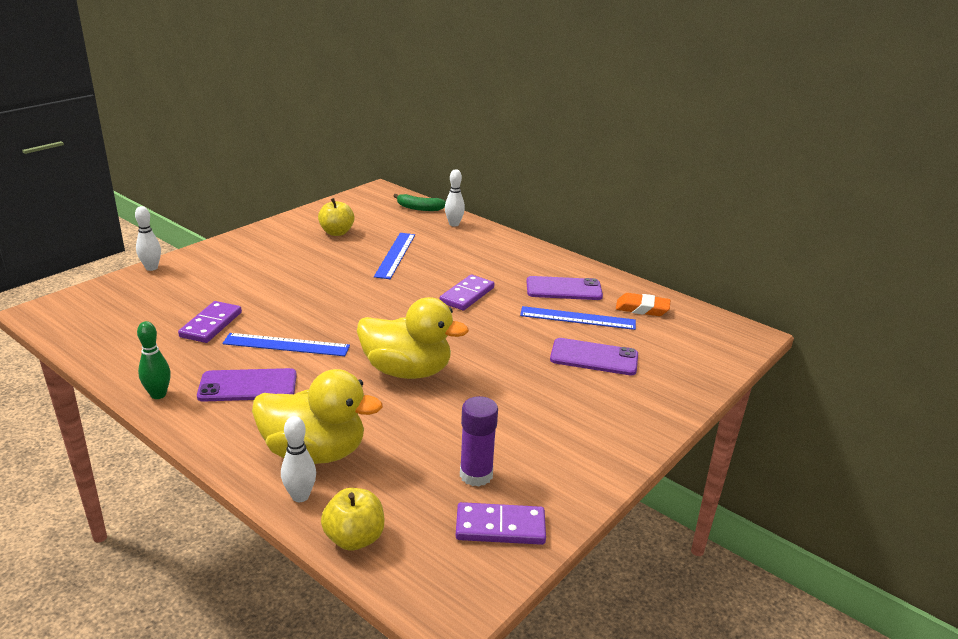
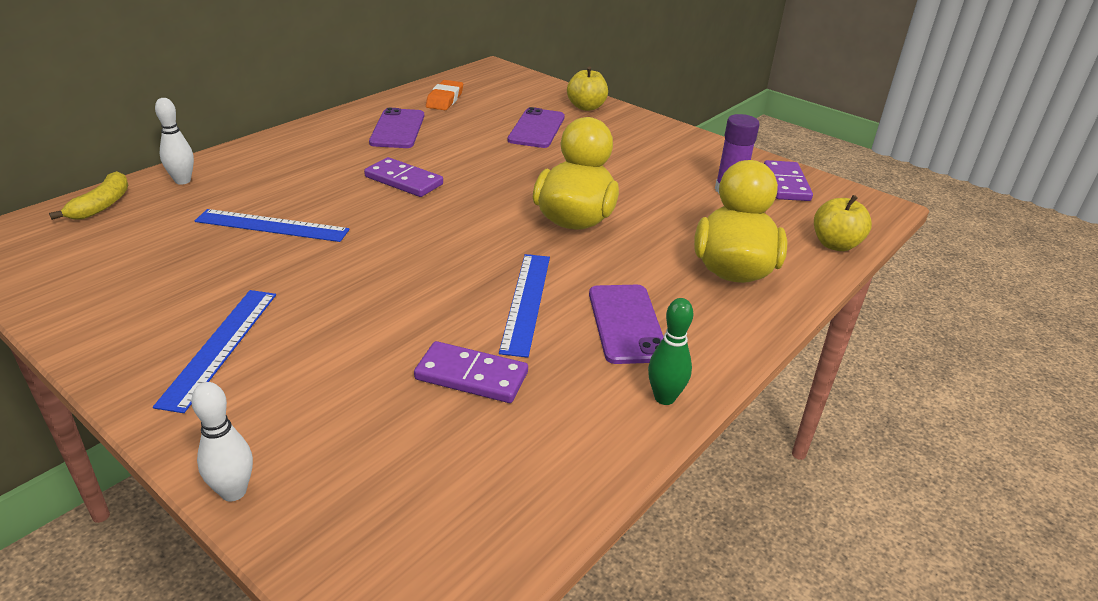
camera: 90 degrees left, 5 degrees up
(300, 496) = (799, 274): white bowling pin -> none
(337, 232) = (161, 277): yellow apple -> yellow apple (586, 107)
(419, 208) = (101, 205): green banana -> yellow banana
(577, 318) = (462, 128): blue ruler -> blue ruler (220, 346)

